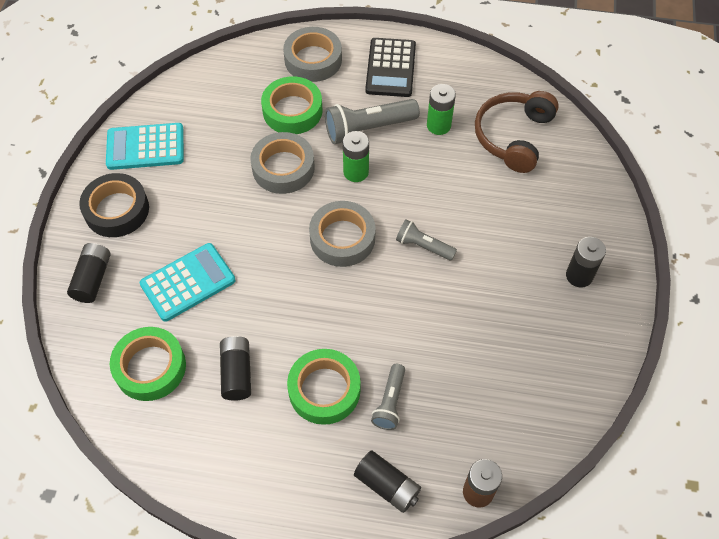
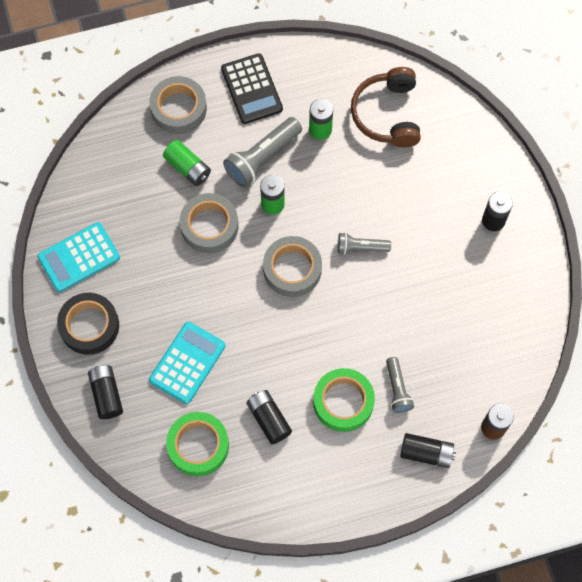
camera: 25 degrees left, 10 degrees up
(292, 111) = (188, 168): green tape -> green battery

